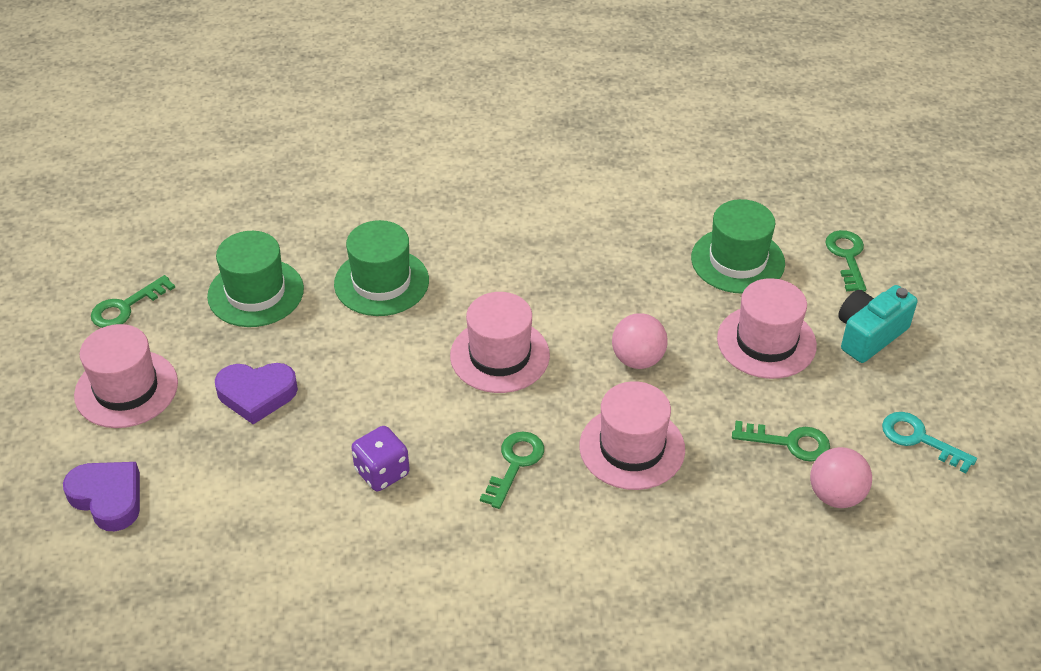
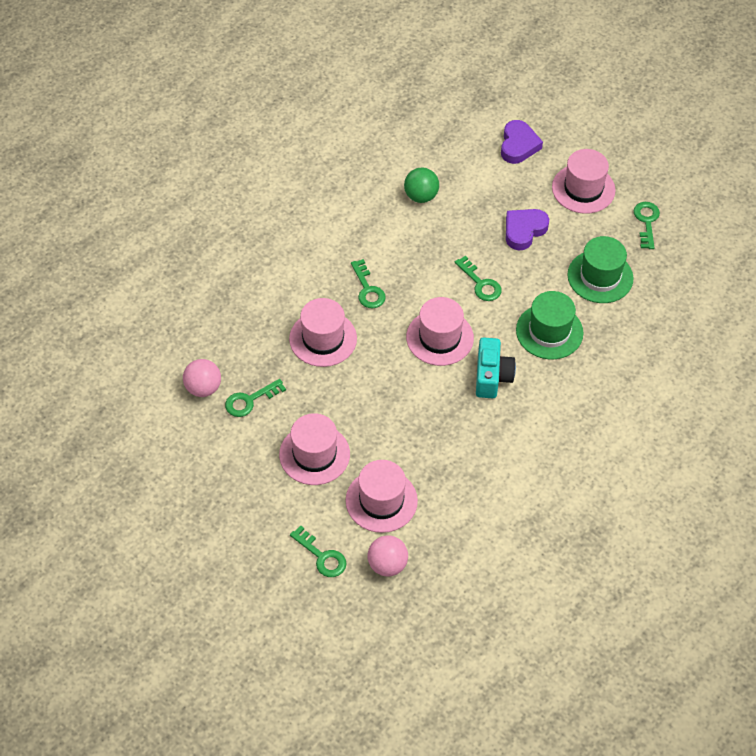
camera: 135 degrees right, 10 degrees up
(108, 498) = (518, 145): purple heart -> purple heart turned 75 degrees counterclockwise
(309, 528) = (421, 196): none -> green ball
(382, 472) = (421, 241): purple dice -> none
(383, 376) = (480, 283): none -> green key
(638, 359) = (370, 390): pink ball -> pink ball (387, 565)
(737, 260) = (381, 501): green hat -> pink hat
(869, 335) = (263, 504): turquoise camera -> turquoise camera (492, 376)
(919, 439) = (185, 454): turquoise key -> none

